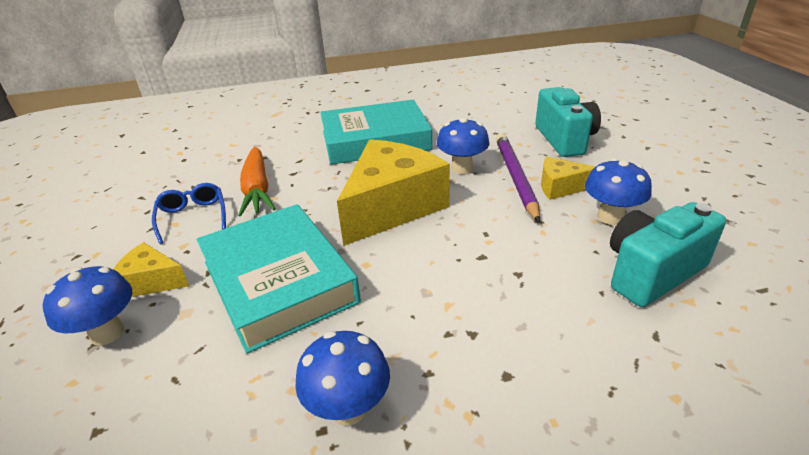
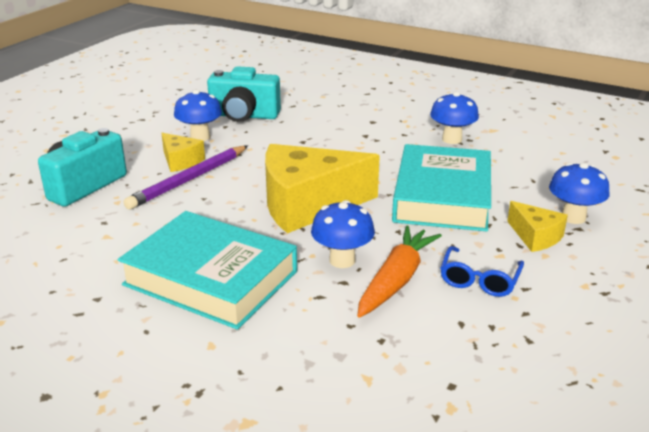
camera: 140 degrees left, 5 degrees down
(462, 168) = (205, 205): blue mushroom -> blue mushroom (342, 260)

